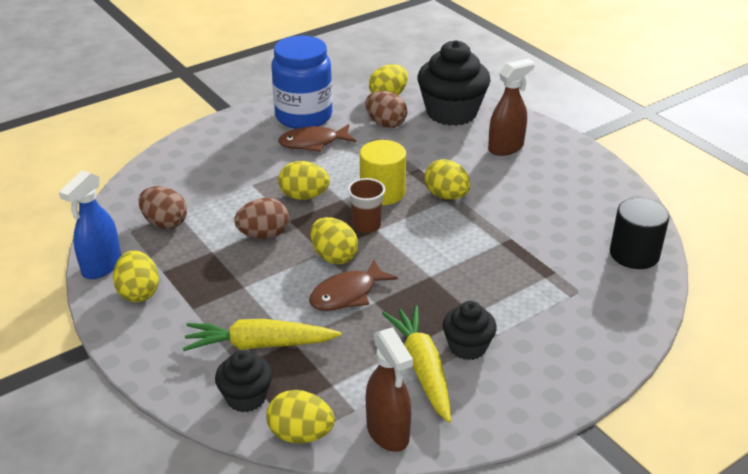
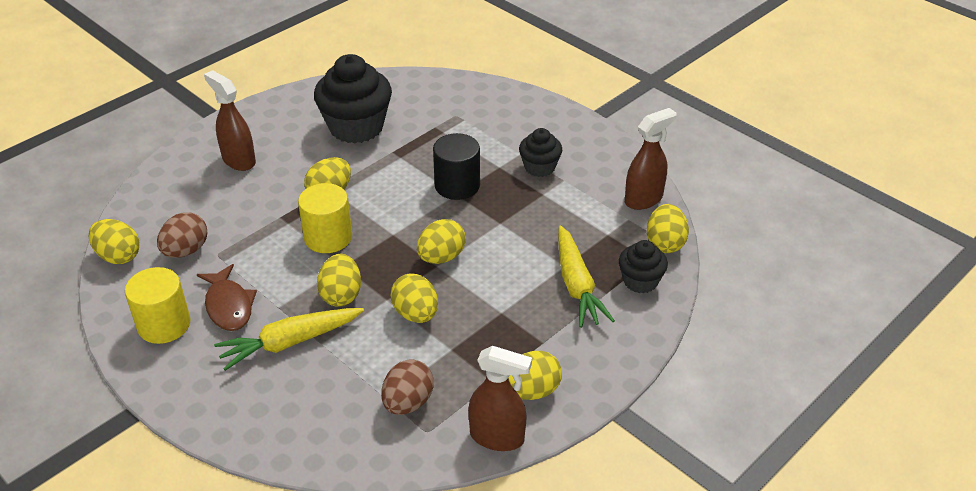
camera: 100 degrees left, 5 degrees up
(101, 266) = (497, 437): blue spray bottle -> brown spray bottle
(264, 235) = (416, 314): brown egg -> yellow egg
(303, 116) = (164, 325): blue jar -> yellow cylinder
(347, 294) = (494, 241): brown fish -> none
(366, 225) = (387, 242): brown cup -> none
(422, 368) = (572, 188): yellow carrot -> yellow carrot (290, 342)
(451, 112) = (163, 202): black cupcake -> black cupcake (356, 127)
(634, 254) = (403, 88): black cylinder -> black cylinder (457, 185)

